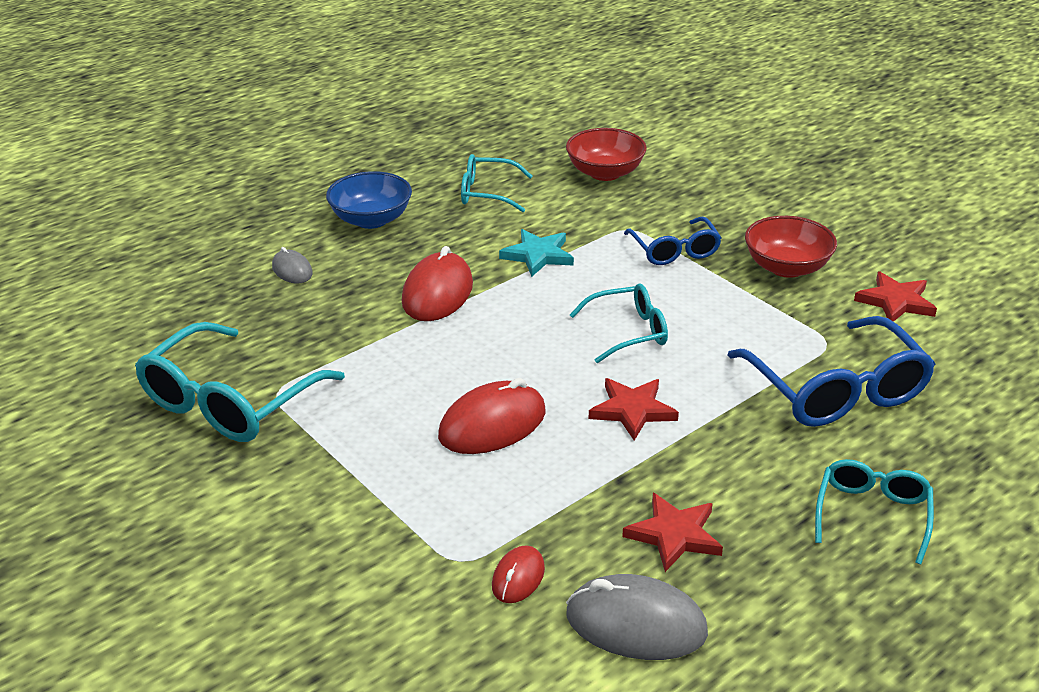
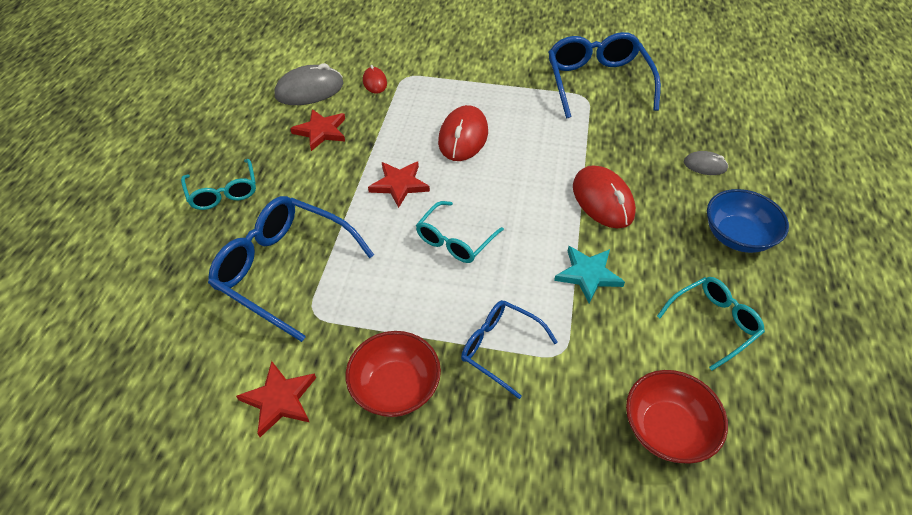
camera: 140 degrees right, 15 degrees up
(231, 400) = (597, 83): turquoise glasses -> blue glasses

